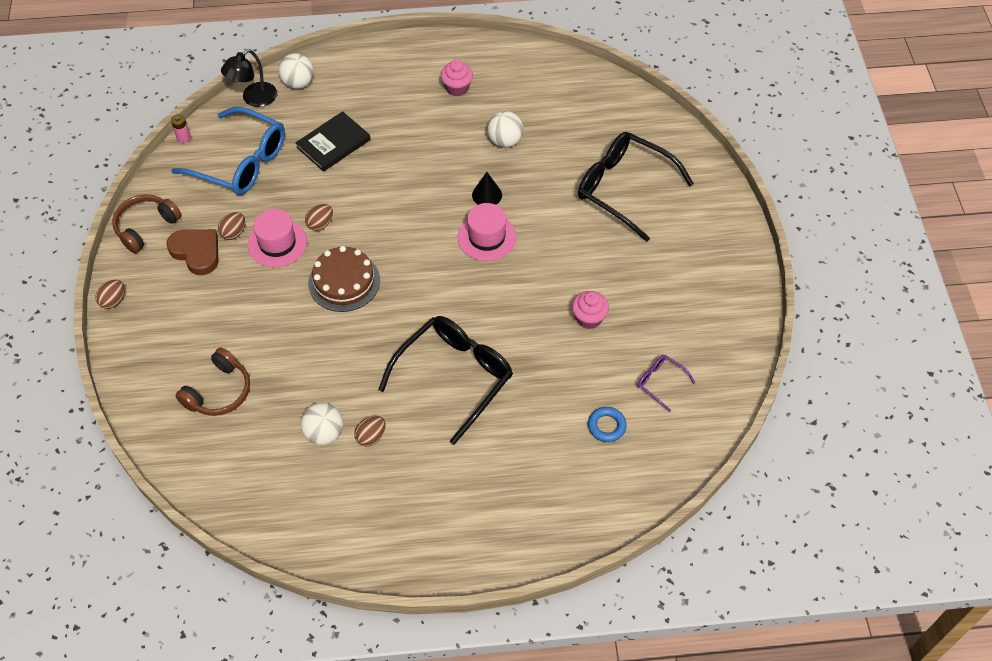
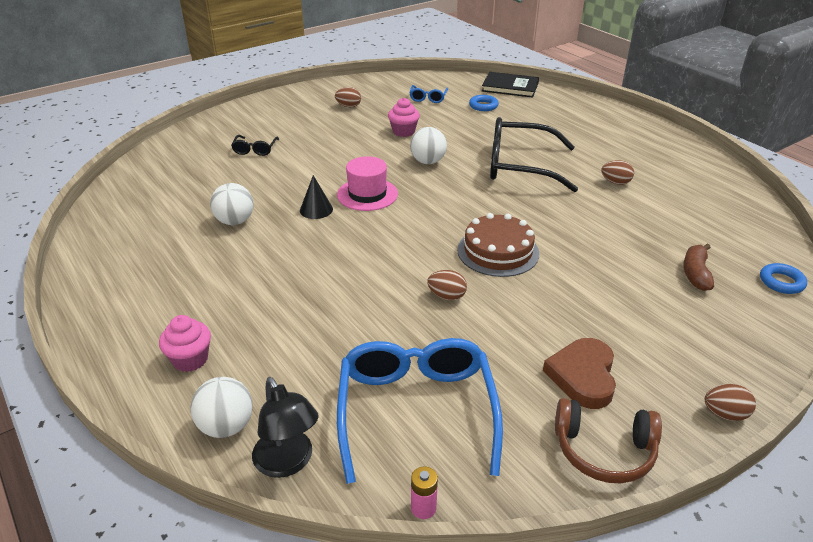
camera: 120 degrees left, 20 degrees down
(164, 441) = (781, 282): none -> blue ring
(219, 392) = (696, 273): brown headphones -> brown banana
(234, 233) = (525, 358): brown egg -> brown egg (348, 106)
(254, 99) = (288, 463): black lamp -> black lamp turned 45 degrees clockwise
(277, 243) = (502, 316): pink hat -> none
(324, 433) = (644, 203): white ball -> white ball (428, 161)
(333, 143) = (321, 338): black book -> black book (510, 87)
(457, 88) = (166, 278): pink cupcake -> pink cupcake (190, 359)
(624, 189) = (255, 150): black glasses -> black glasses, size x0.45
(660, 382) = (428, 98): purple glasses -> blue glasses

